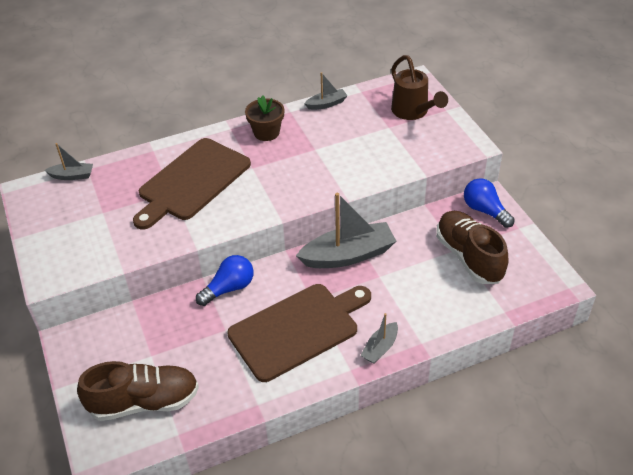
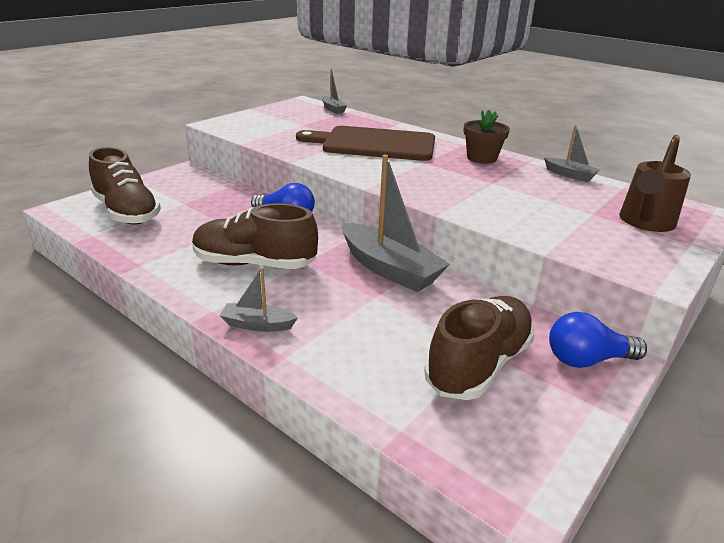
camera: 60 degrees right, 15 degrees down
(297, 329) = (254, 264): brown cutting board -> brown shoe
(485, 211) = (587, 359): blue light bulb -> blue light bulb turned 120 degrees counterclockwise

